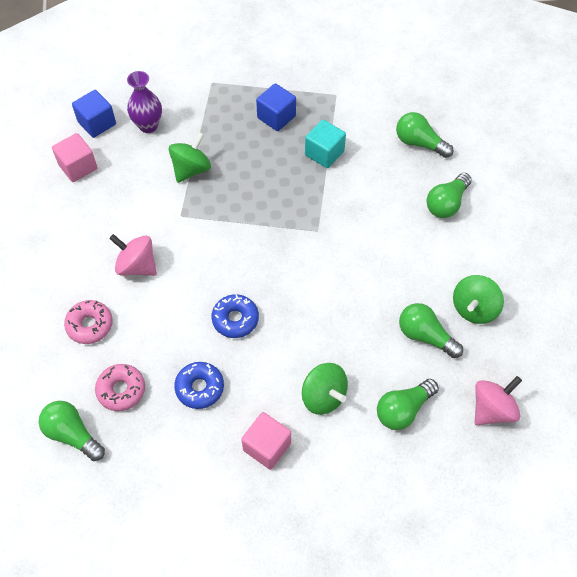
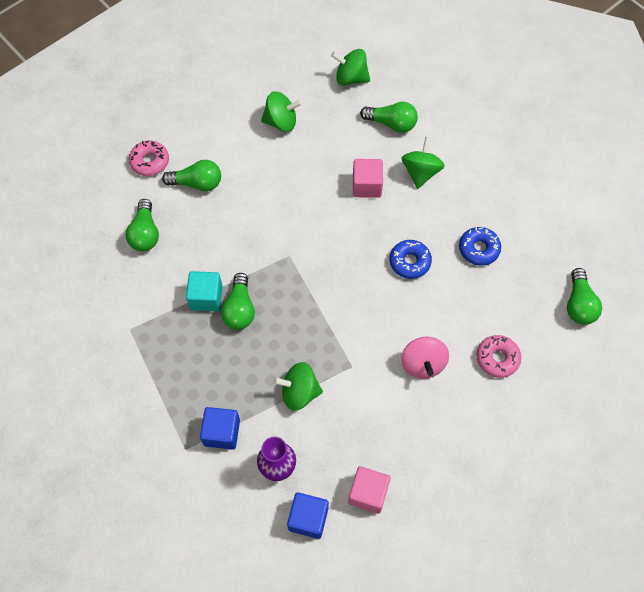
camera: 125 degrees left, 5 degrees up
(121, 390) = (523, 297): pink donut -> pink donut (150, 162)
(267, 446) = (482, 183): pink cube -> pink cube (367, 186)
(276, 117) = (191, 362): blue cube -> blue cube (222, 432)
(425, 336) = (326, 139): green light bulb -> green light bulb (239, 309)
(492, 409) = (351, 78): pink spinning top -> green spinning top

